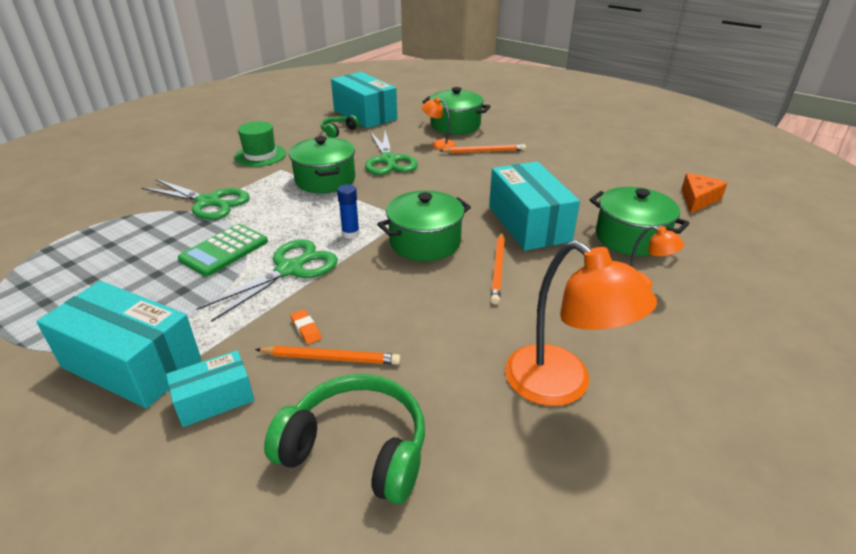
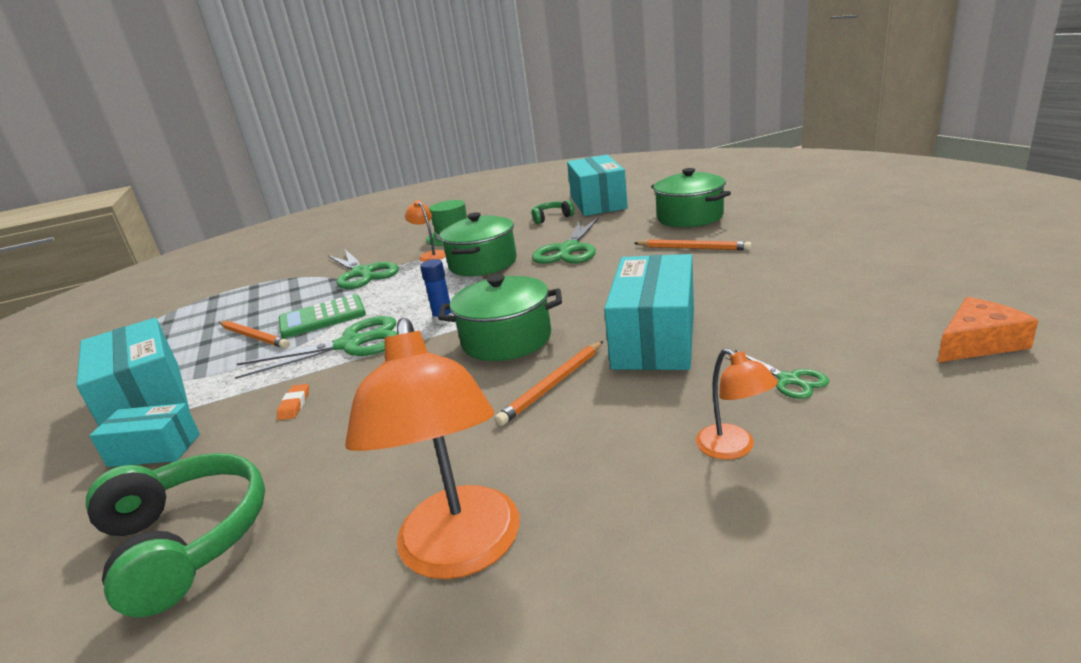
camera: 35 degrees right, 10 degrees down
(330, 358) = (278, 440): orange pencil -> orange pencil (253, 337)
(438, 144) = (645, 236): orange lamp -> orange lamp (430, 255)
(631, 237) = (788, 380): green pot -> green scissors

